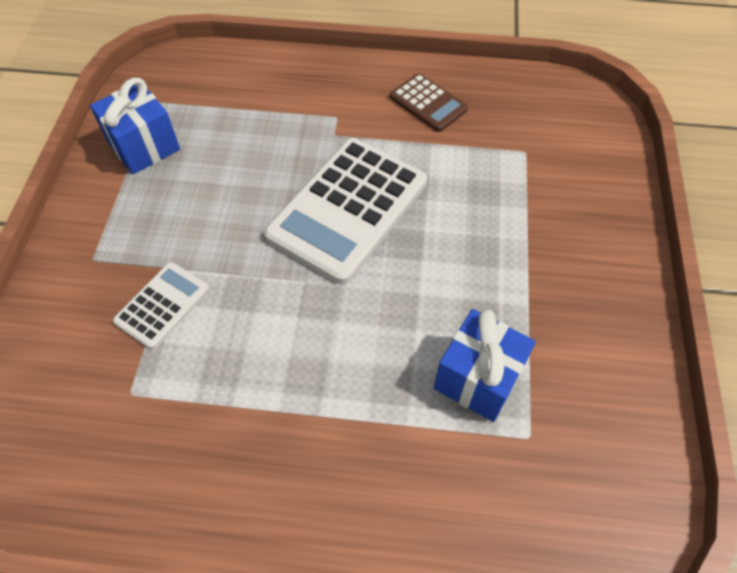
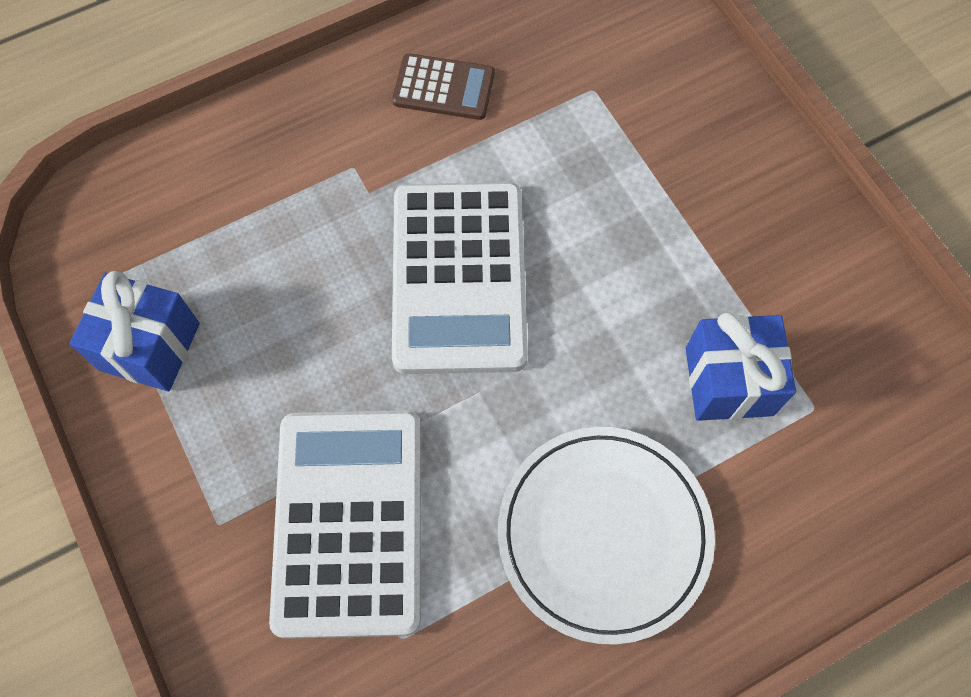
camera: 35 degrees left, 10 degrees up
(162, 305) = (349, 521): white calculator -> white calculator, size x1.98
(309, 419) = (603, 534): none -> white plate

